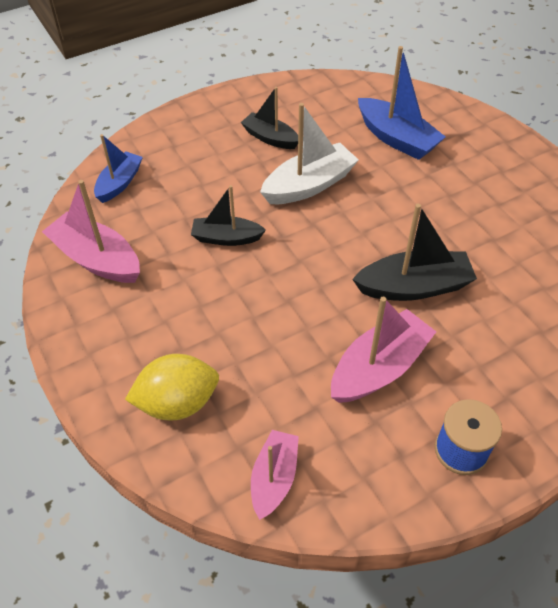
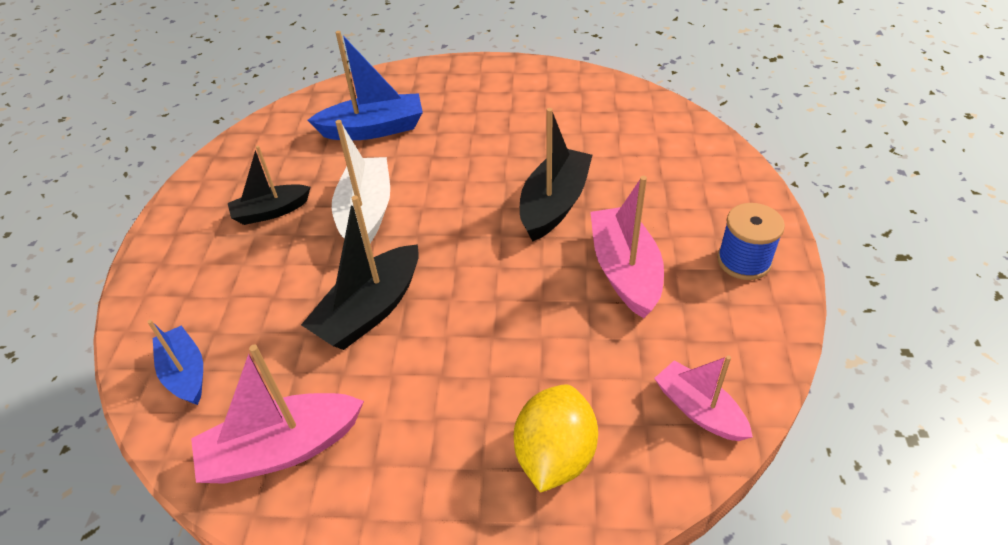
camera: 55 degrees left, 5 degrees down
(226, 238) = (370, 310): black boat -> black boat, size x1.54

